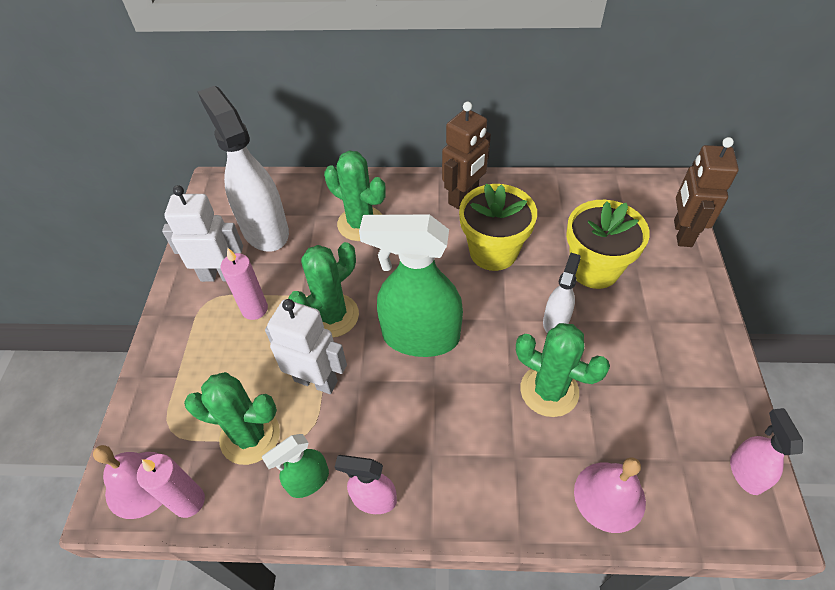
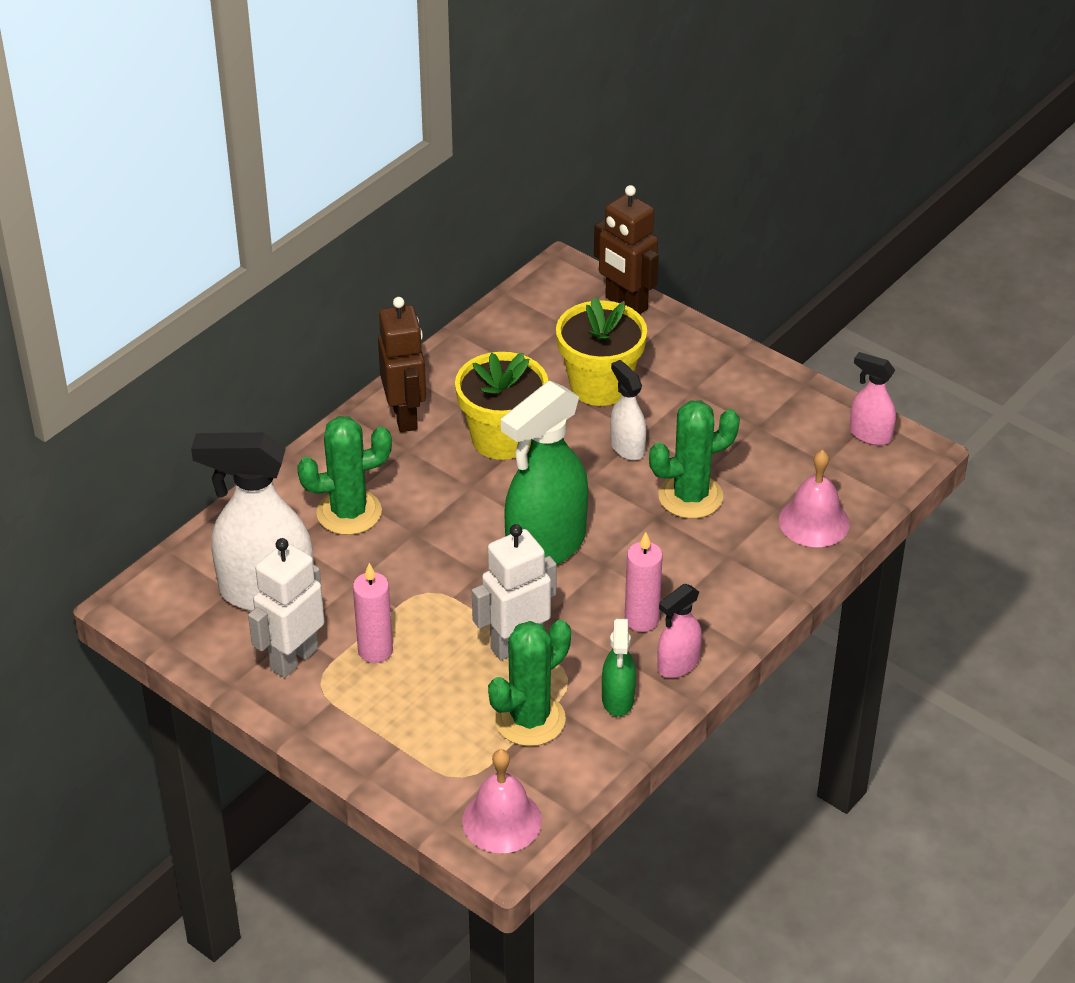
camera: 55 degrees left, 10 degrees down
(189, 501) = (556, 791): pink candle -> pink candle (641, 620)
(332, 316) = (451, 595): green cactus -> none

